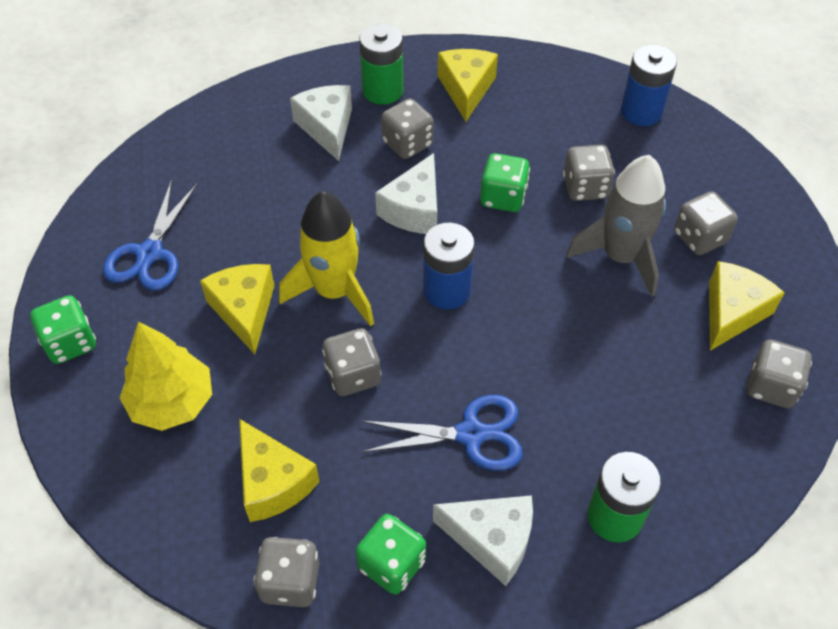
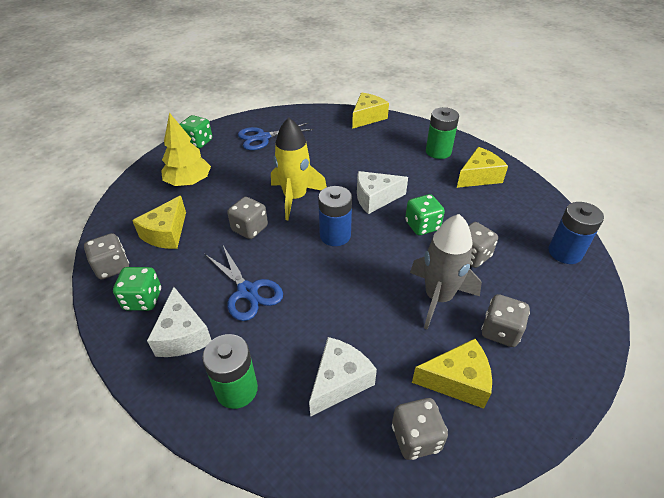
camera: 55 degrees right, 10 degrees down
(244, 311) = (257, 177): yellow cheese -> yellow cheese (367, 117)
(327, 128) = (392, 147): white cheese -> white cheese (339, 381)
(407, 144) = (415, 175): grey dice -> none

